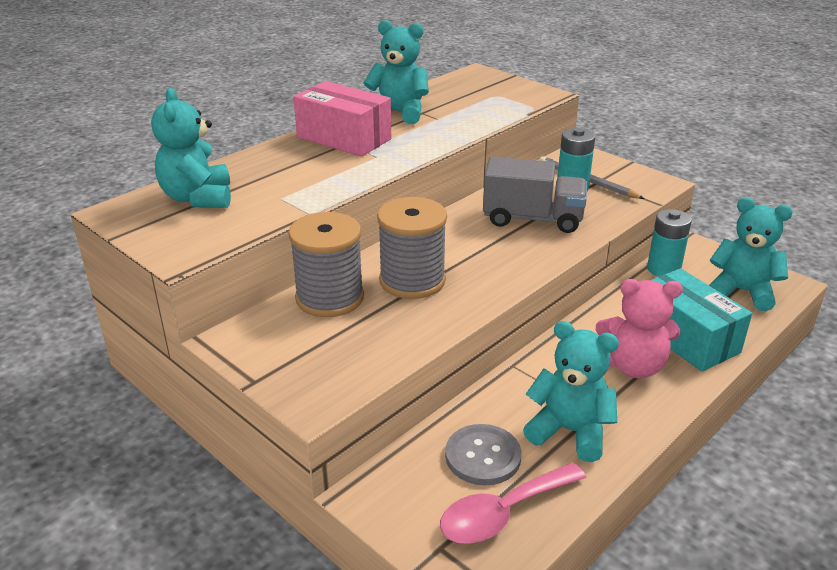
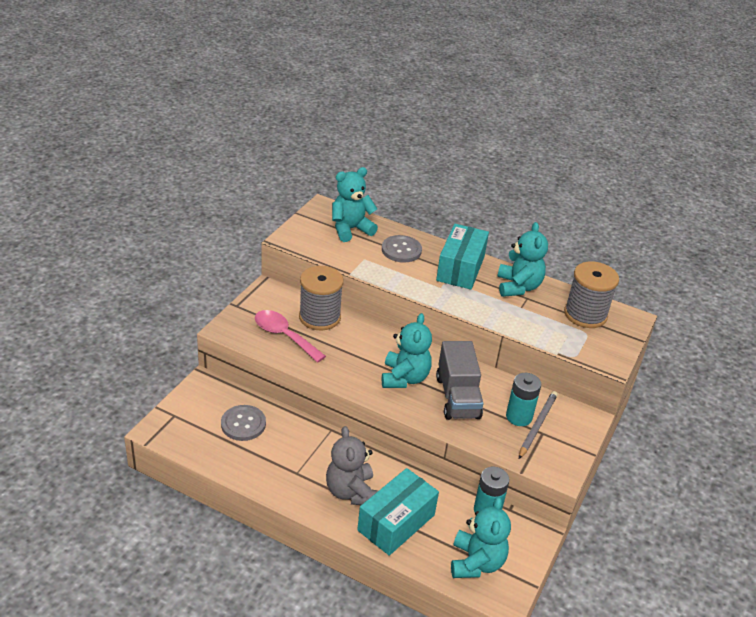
camera: 70 degrees right, 5 degrees up
(278, 169) = (401, 250): none -> grey button
(344, 138) = (460, 268): pink box -> turquoise box
(412, 280) = (351, 348): grey spool -> grey spool (585, 314)
(503, 513) = (202, 436): pink spoon -> pink spoon (284, 336)
(569, 431) = (275, 461): turquoise teddy bear -> turquoise teddy bear (404, 378)
(633, 366) = (351, 492): pink teddy bear -> grey teddy bear

